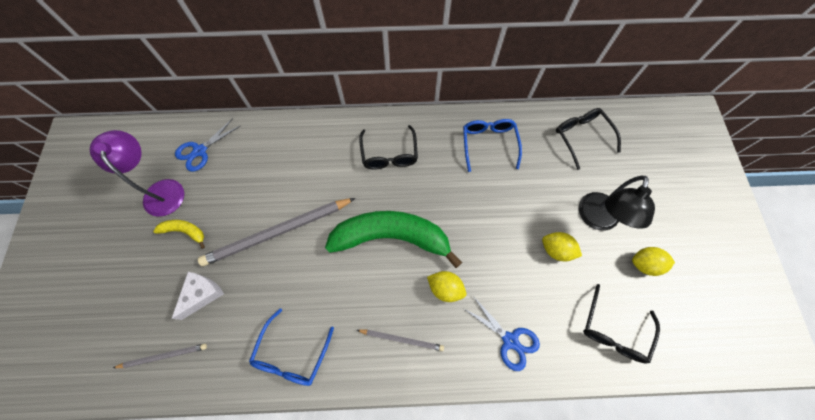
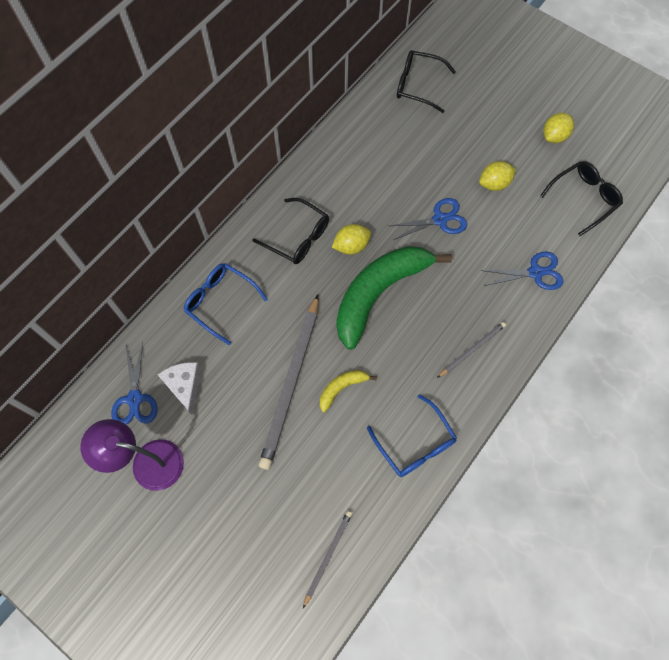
camera: 50 degrees left, 0 degrees up
(185, 231) = (215, 466): yellow banana -> yellow banana (342, 388)
(202, 294) = (296, 487): white cheese -> white cheese (184, 386)
(445, 288) = (458, 286): yellow lemon -> yellow lemon (351, 246)
(488, 144) = (361, 155): blue glasses -> blue glasses (220, 302)
(488, 234) = (439, 219): none -> blue scissors
(597, 219) = (494, 136): black lamp -> none
(613, 330) = (583, 198): black glasses -> black glasses turned 105 degrees counterclockwise

